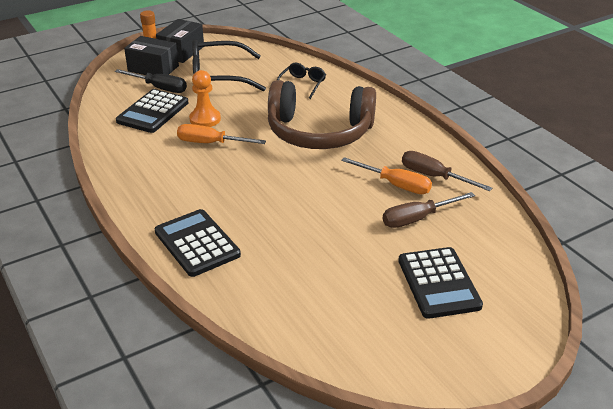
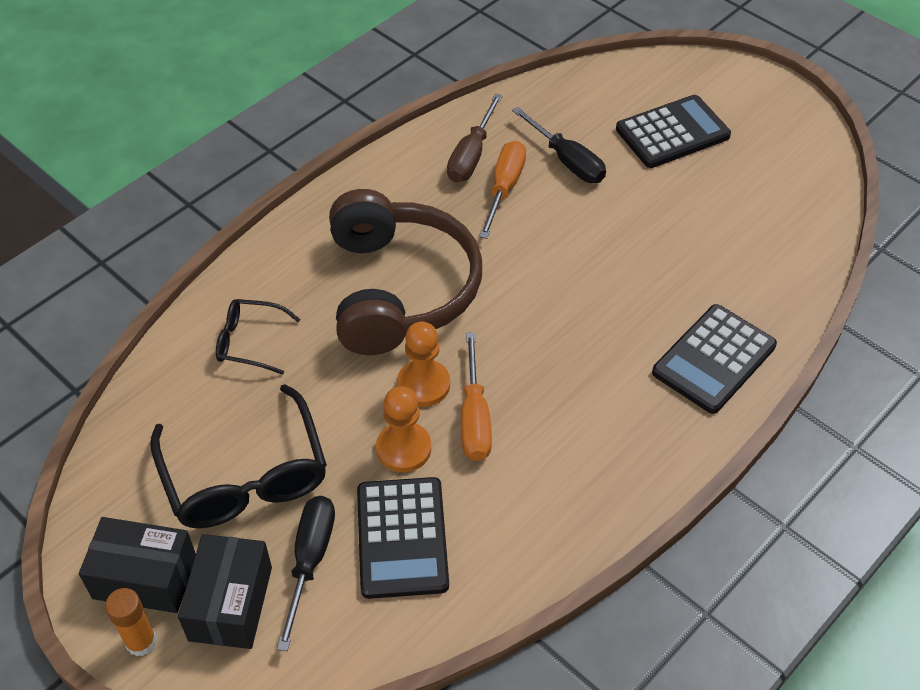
camera: 105 degrees left, 15 degrees up
(153, 112) = (402, 538): black calculator -> black calculator turned 75 degrees clockwise
(243, 130) = (423, 384): none -> orange pawn
(417, 219) = (567, 160): brown screwdriver -> black screwdriver

